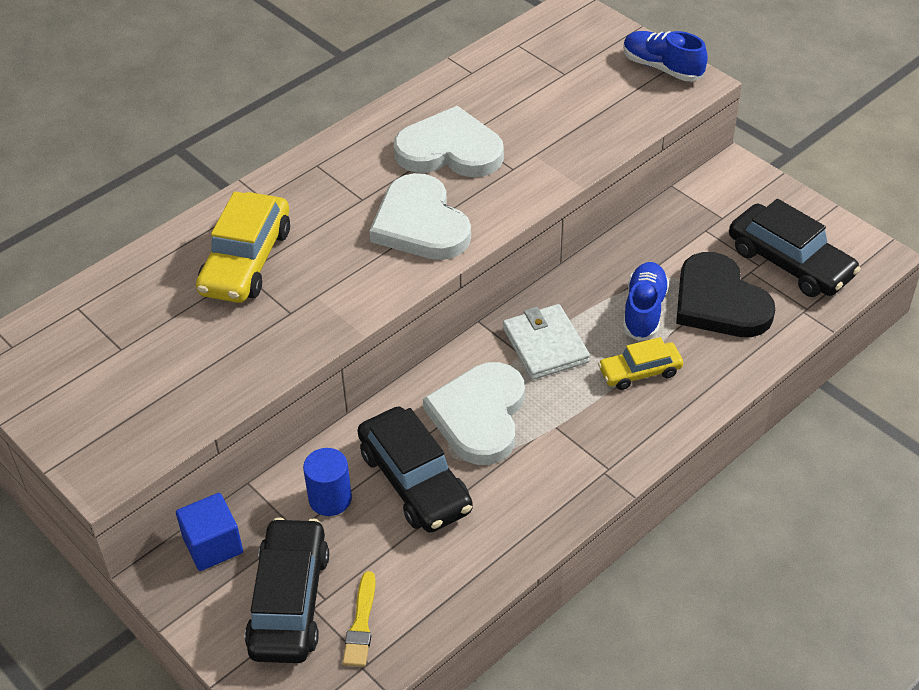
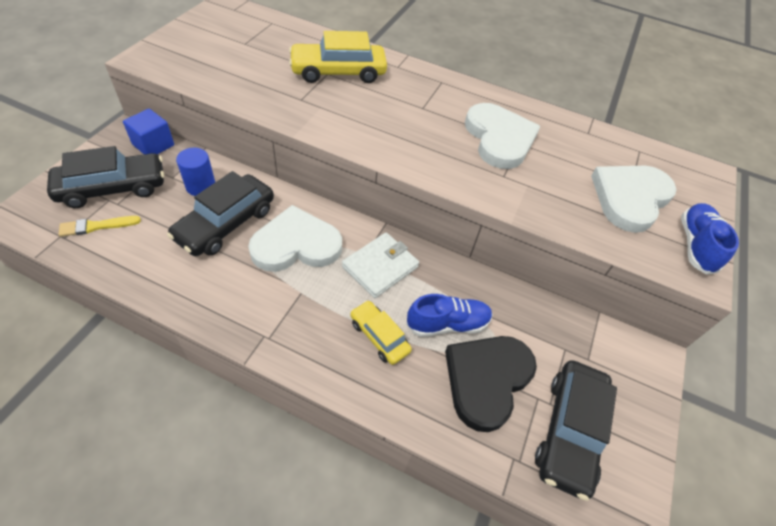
camera: 60 degrees right, 5 degrees up
(420, 224) = (415, 140): white heart -> white heart (630, 198)

